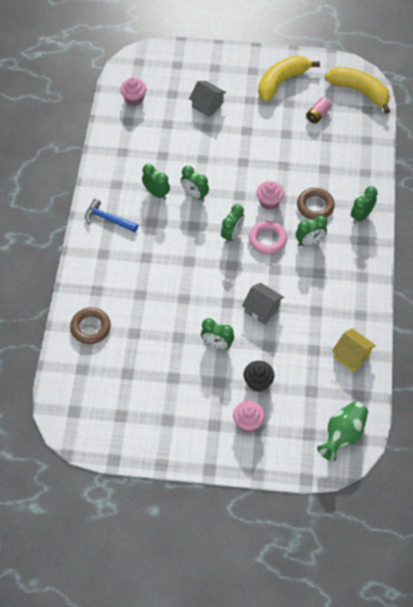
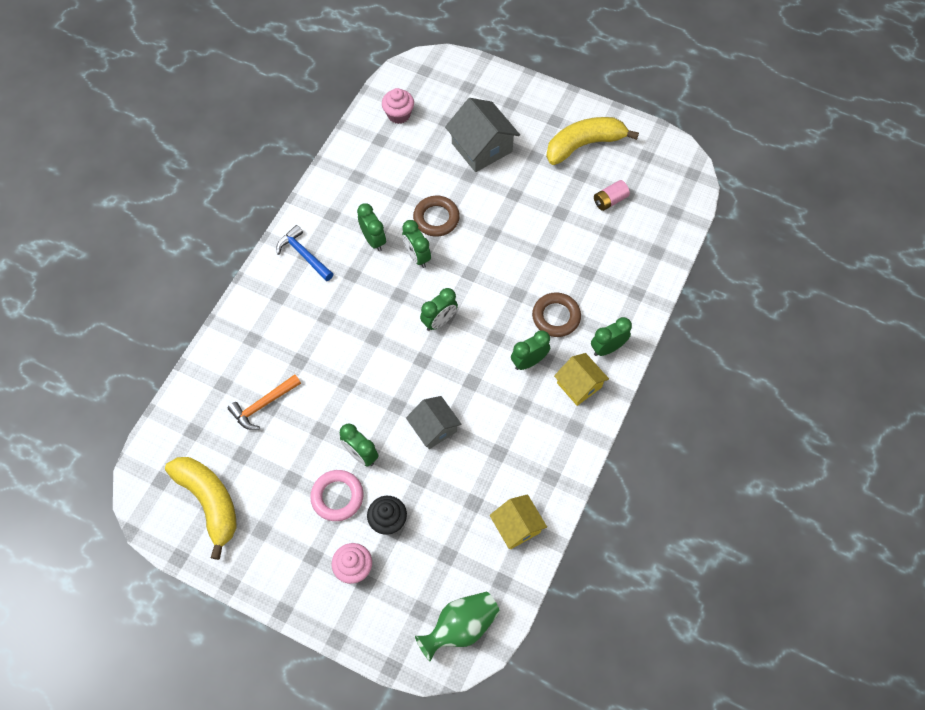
camera: 20 degrees right, 5 degrees up
(90, 327) = (225, 383): brown ring -> brown ring (436, 218)
(127, 333) = (263, 405): none -> orange hammer
(207, 105) = (482, 147): grey house -> grey house, size x1.53
(267, 239) = (479, 341): pink ring -> pink ring (337, 497)
(269, 202) = (502, 293): pink cupcake -> none
(309, 242) = (529, 361): green clock -> green clock turned 150 degrees clockwise
(352, 247) = (579, 385): none -> yellow house
(359, 91) = (675, 186): yellow banana -> yellow banana (209, 502)

